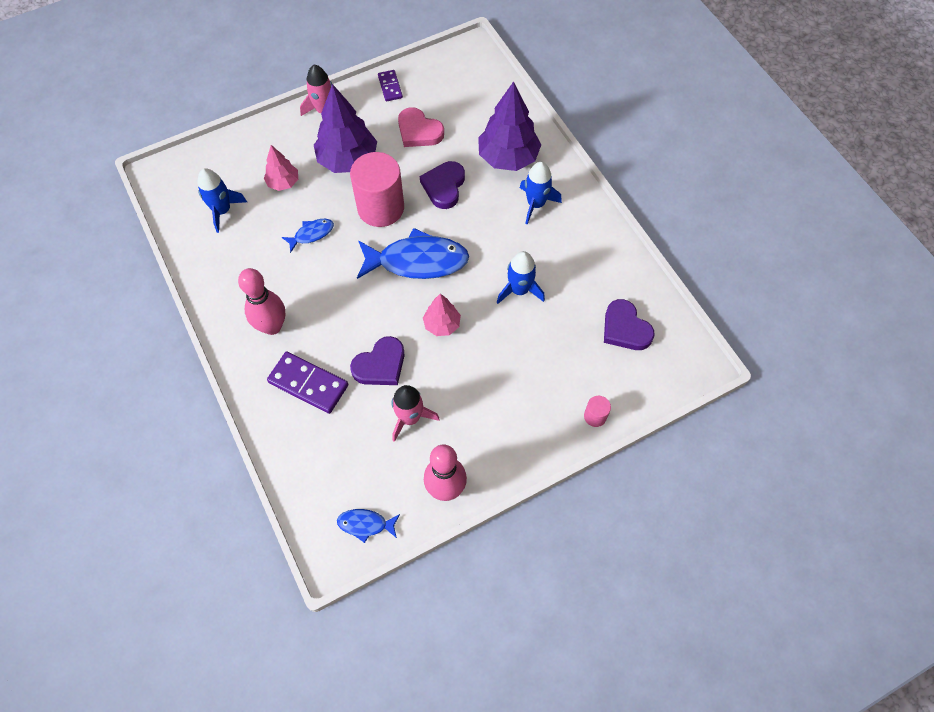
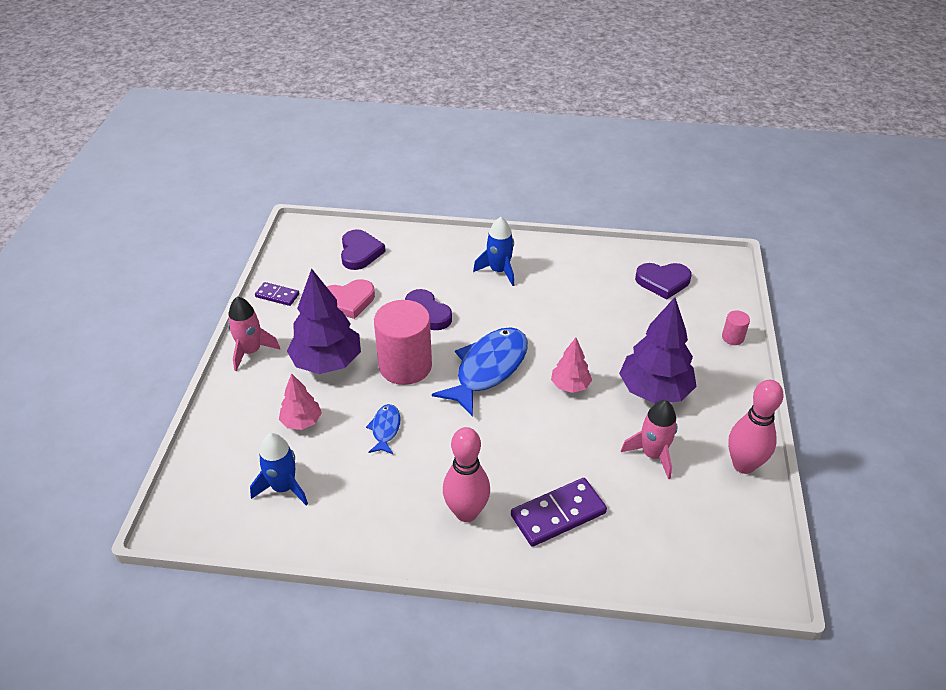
camera: 55 degrees left, 20 degrees down
(365, 524) = (747, 543): blue fish -> none
(380, 365) = (579, 448): purple heart -> purple heart (360, 252)
(508, 157) = (435, 263): purple tree -> purple tree (654, 391)
(519, 290) = (576, 321): blue rocket -> none

